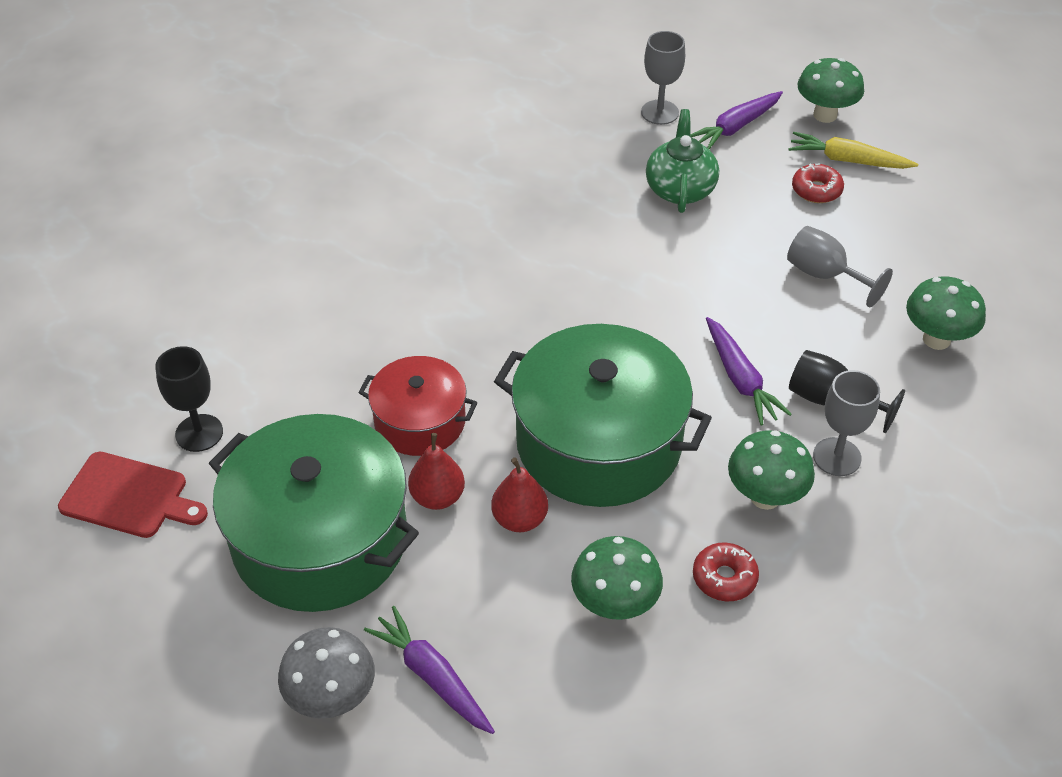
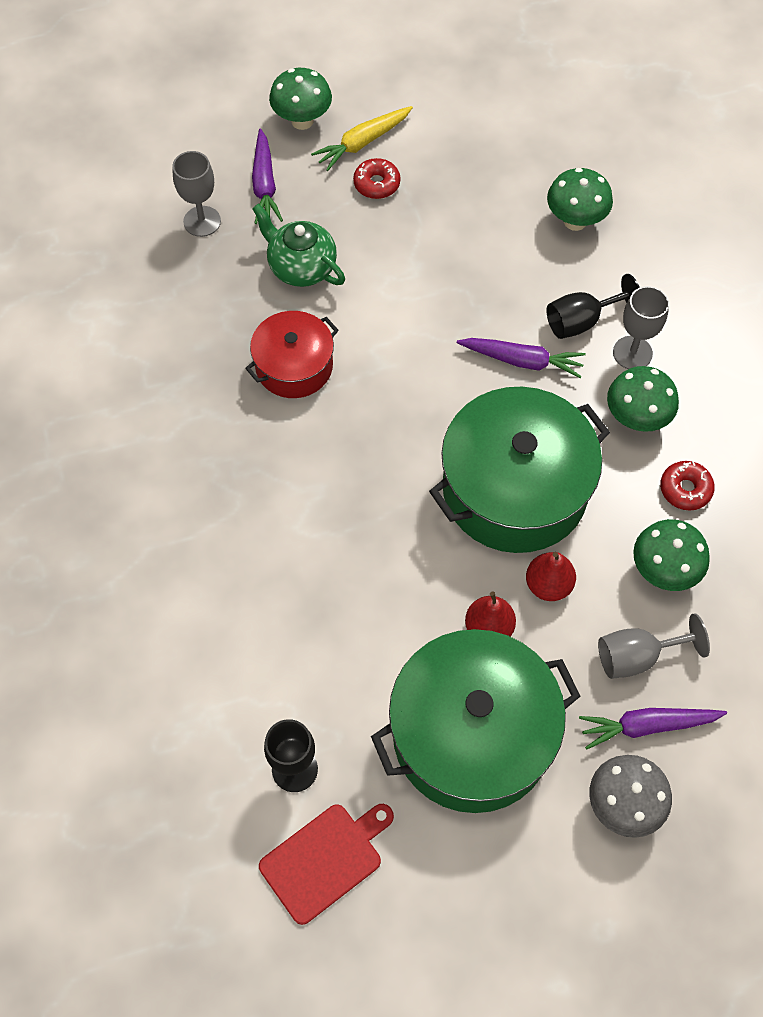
camera: 55 degrees left, 15 degrees up
(420, 421) = (404, 597): red pot -> red pot (294, 366)
(825, 275) = (465, 241): grey goblet -> grey goblet (637, 656)

